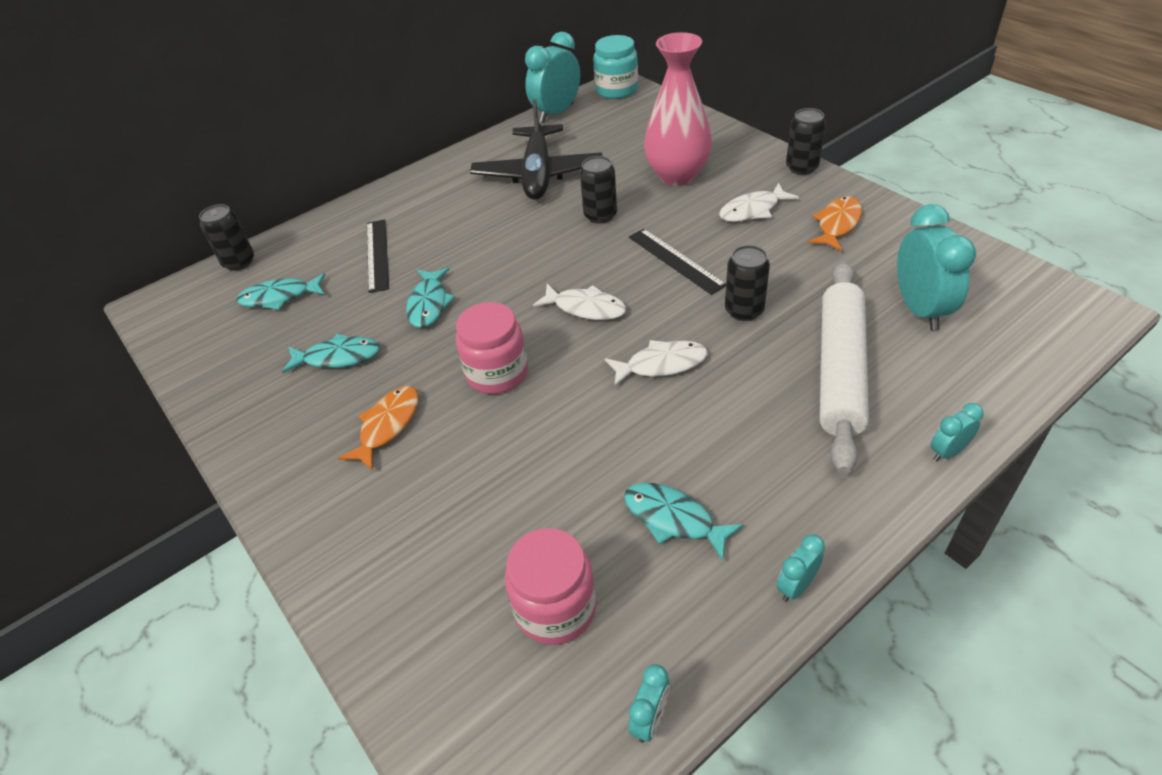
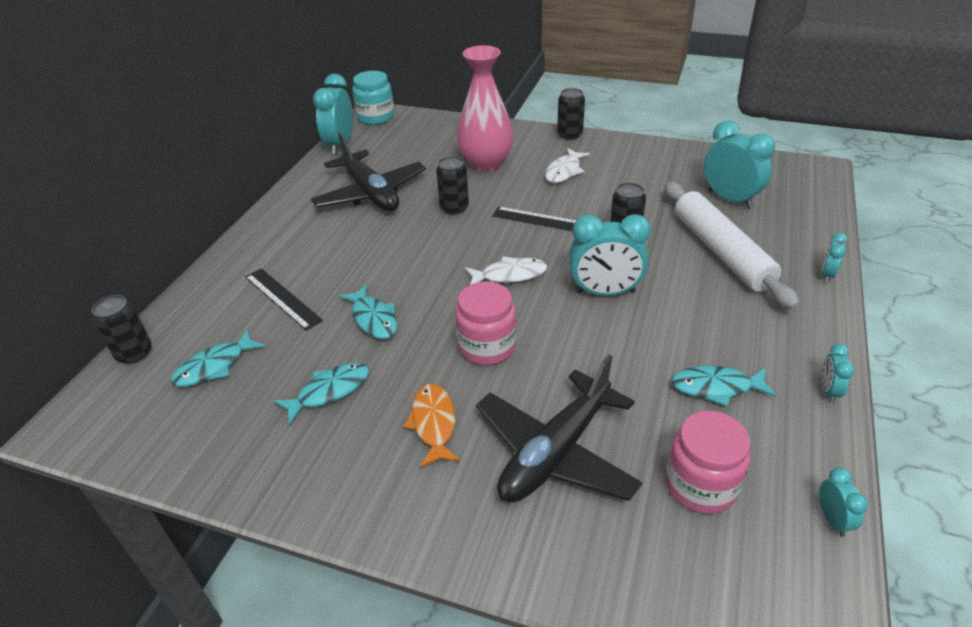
camera: 35 degrees left, 5 degrees down
(459, 504) = (556, 452): none -> black plane
(661, 364) = (605, 292): white fish -> turquoise clock
(837, 224) = (629, 164): orange fish -> none

